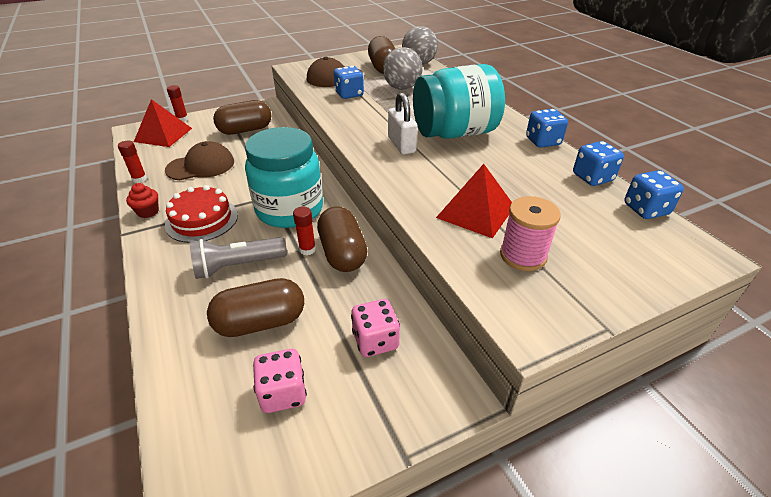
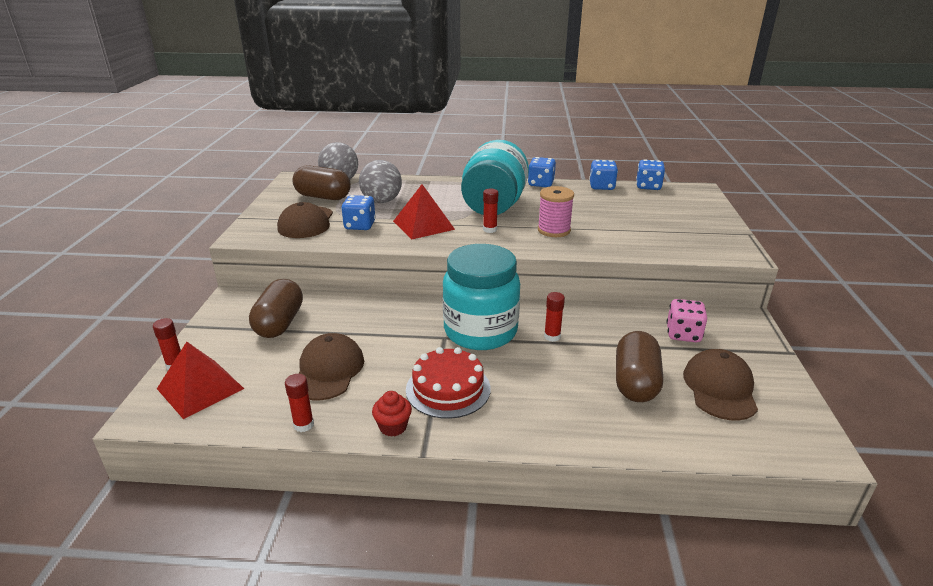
camera: 60 degrees left, 10 degrees down
(237, 266) = (548, 380): grey flashlight -> none
(283, 393) = (720, 388): pink dice -> brown cap
(342, 253) = (570, 321): brown capsule -> none
(401, 145) = (490, 229): white padlock -> red glue stick
(476, 212) = (612, 232): red pyramid -> red pyramid (423, 225)
(523, 255) = (672, 233): pink spool -> pink spool (554, 230)

